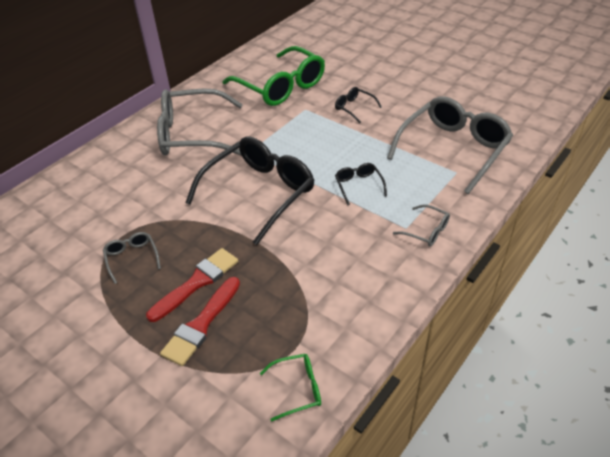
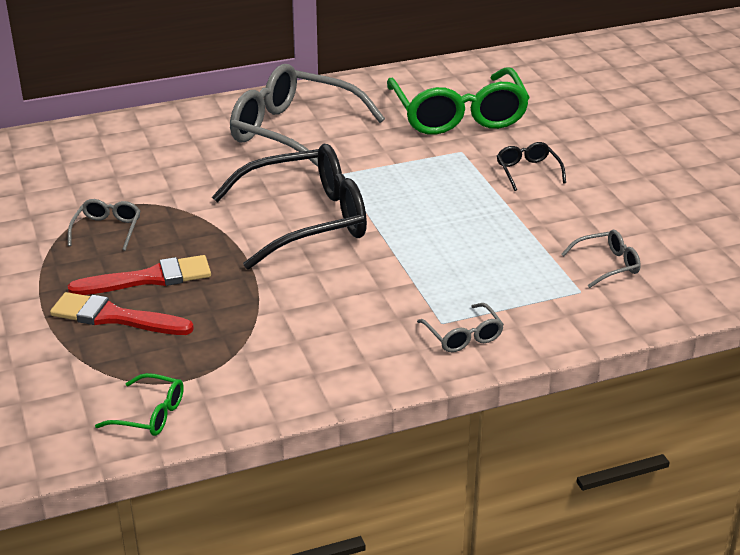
camera: 30 degrees right, 10 degrees down
(201, 324) = (115, 317): red brush -> red brush turned 45 degrees clockwise
(359, 186) = (433, 258): black glasses -> none
(452, 150) = (606, 265): grey glasses -> grey glasses, size x0.43

